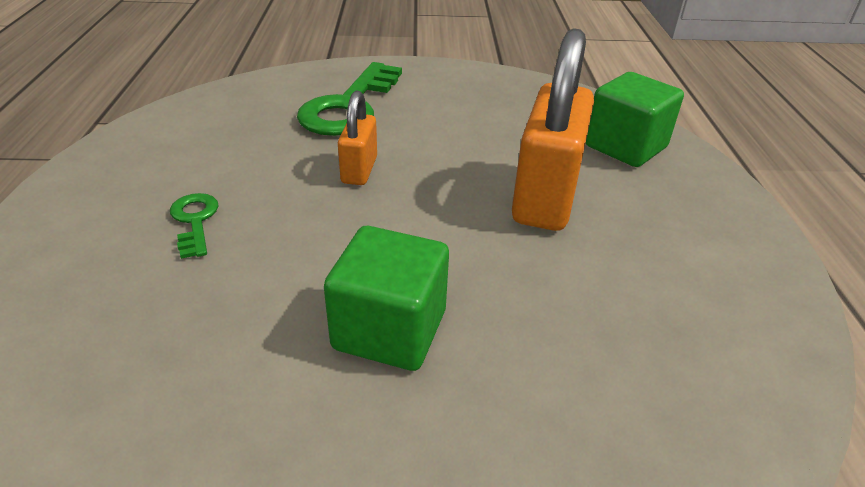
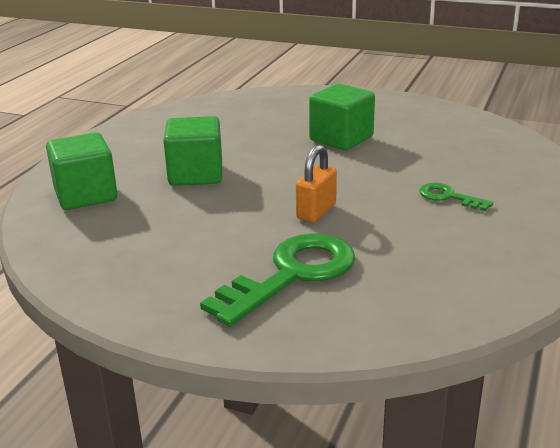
camera: 155 degrees left, 10 degrees down
(195, 221) = (449, 197): green key -> green key turned 120 degrees clockwise
(545, 197) = (196, 174): orange padlock -> green cube

